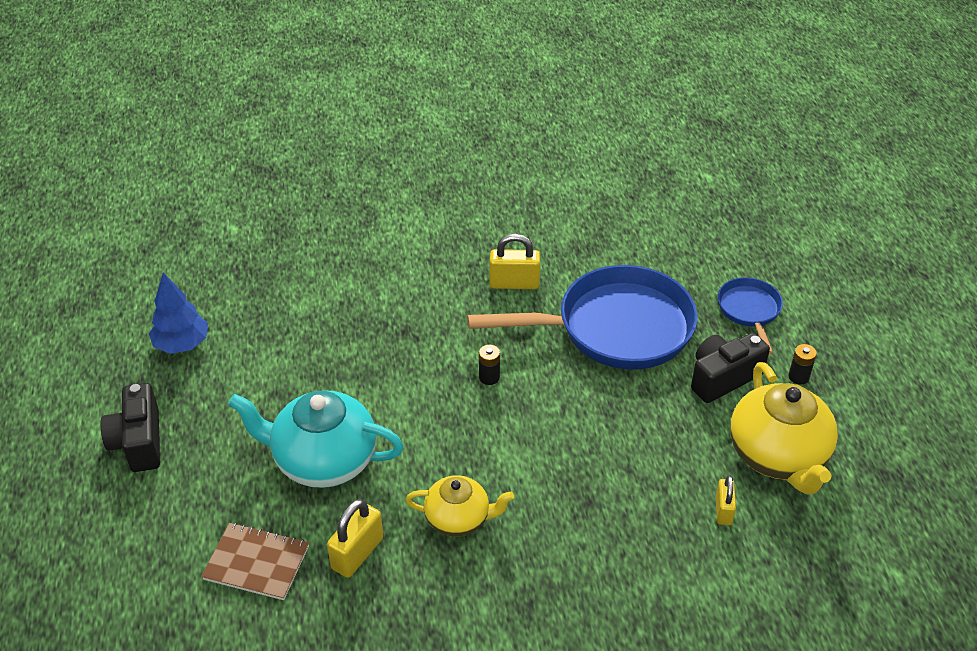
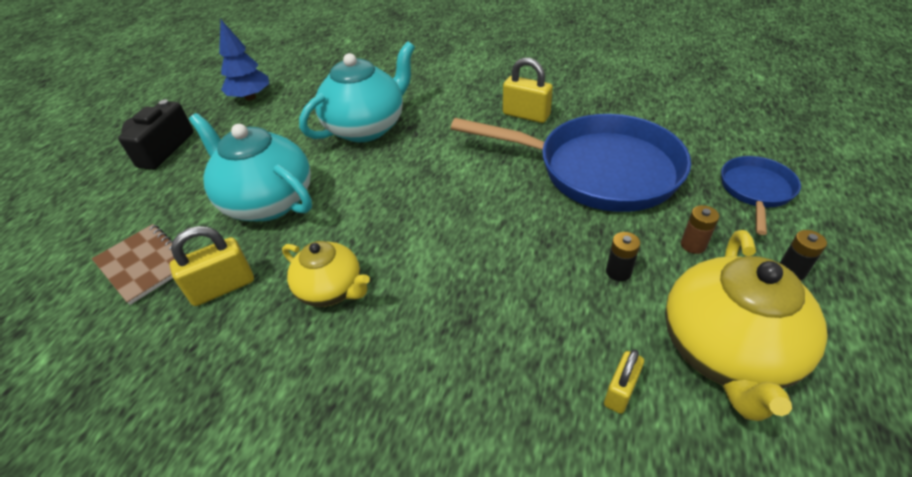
camera: 30 degrees right, 0 degrees up
(357, 345) = (366, 127): none -> turquoise teapot
(489, 377) = (452, 178): black battery -> black battery (618, 272)
(723, 378) = (693, 245): black camera -> brown battery

